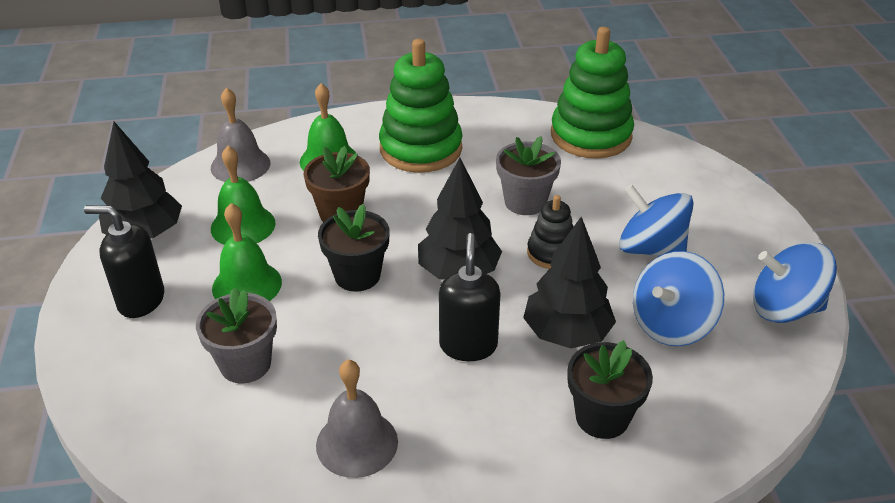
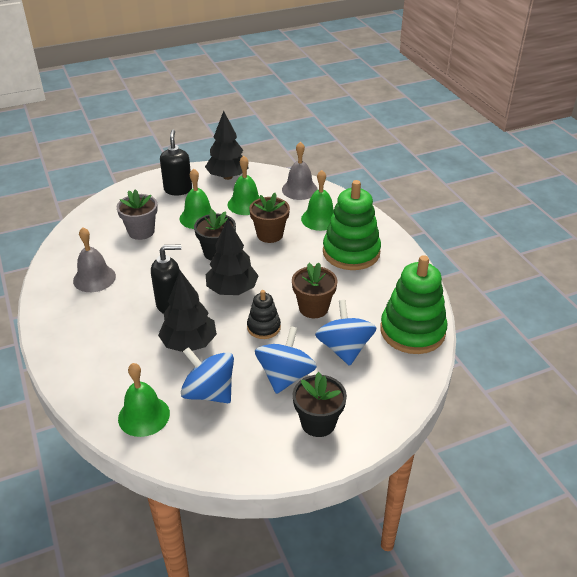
camera: 75 degrees right, 0 degrees up
(525, 202) = (313, 308): grey flower pot -> brown flower pot
(602, 417) = (123, 366): black flower pot -> black flower pot (318, 423)
(710, 400) = (144, 416): none -> green bell
(784, 308) = (242, 455): blue spinning top -> blue spinning top (344, 348)

